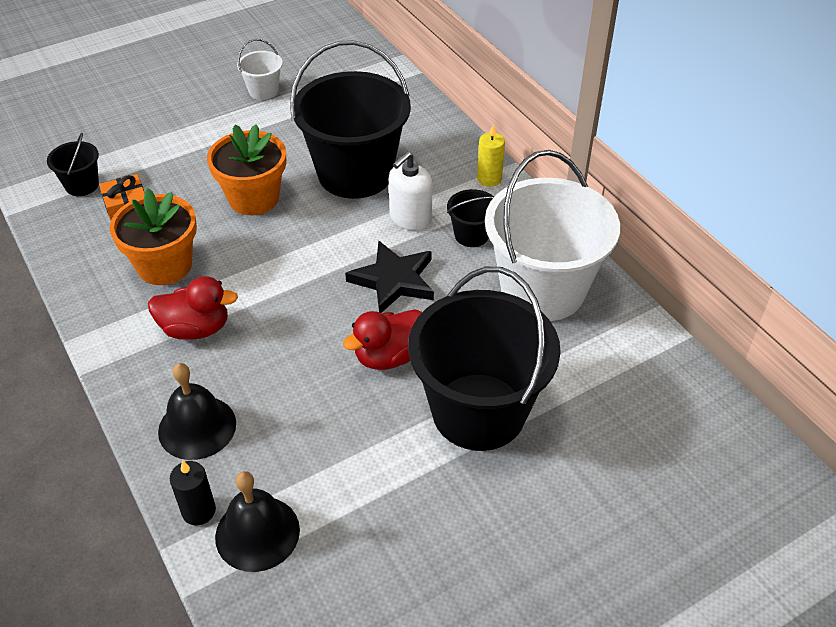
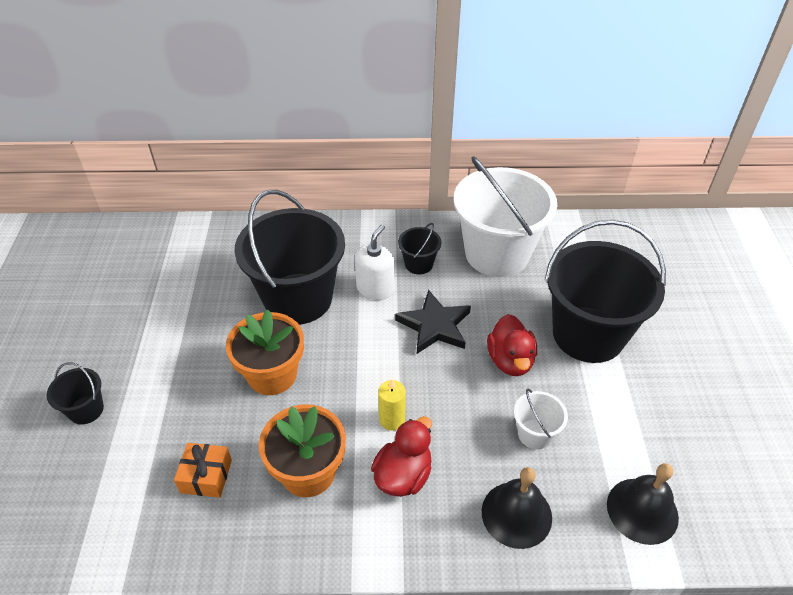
camera: 60 degrees left, 0 degrees up
(82, 185) = (135, 505): black bucket -> black bucket (86, 410)
(199, 511) = (605, 544): black candle -> none
(263, 91) = (134, 314): white bucket -> white bucket (535, 434)
(410, 218) = (375, 288): white soap dispenser -> white soap dispenser turned 135 degrees counterclockwise
(489, 179) = (367, 229): yellow candle -> yellow candle (392, 419)

